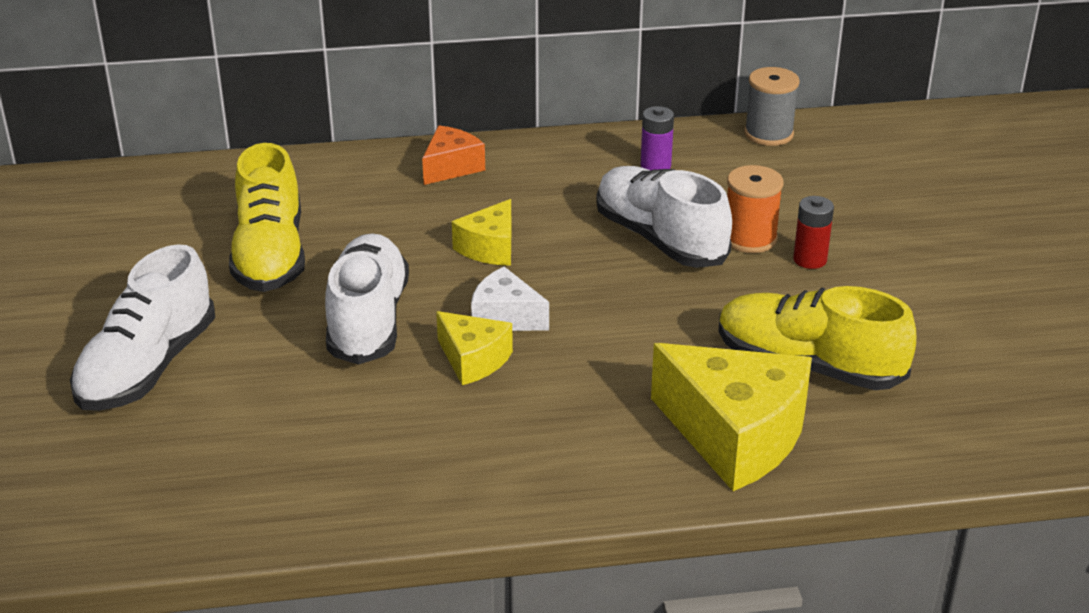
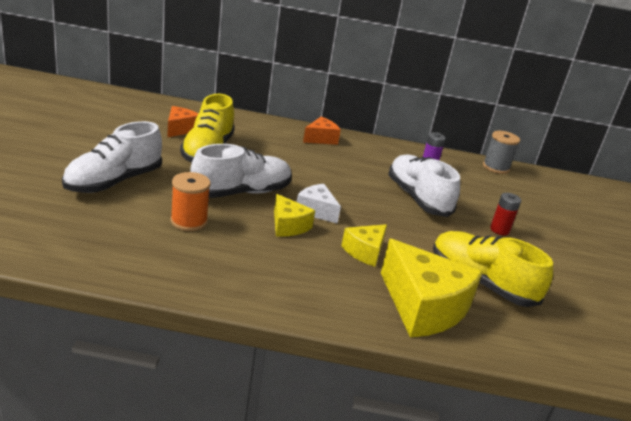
camera: 10 degrees right, 5 degrees down
(199, 224) = (180, 129): none -> orange cheese
(368, 320) = (241, 192): white shoe -> white shoe turned 45 degrees clockwise
(490, 248) = (323, 178): yellow cheese -> yellow cheese (365, 252)
(749, 238) = (468, 211): orange spool -> orange spool (189, 221)

